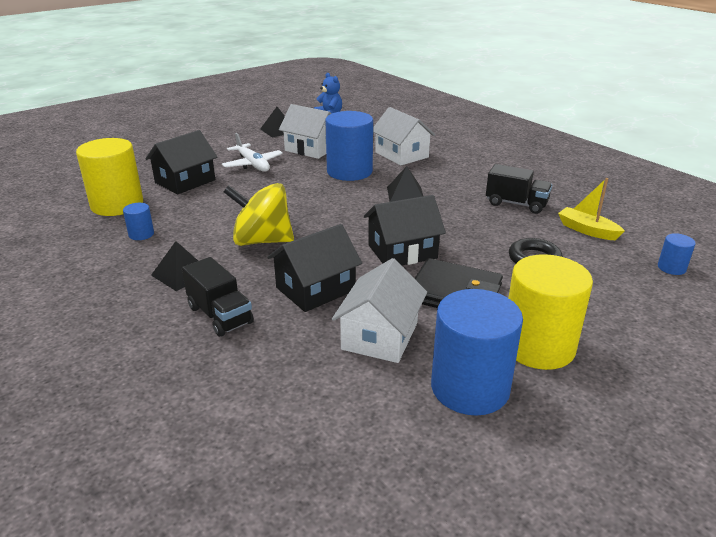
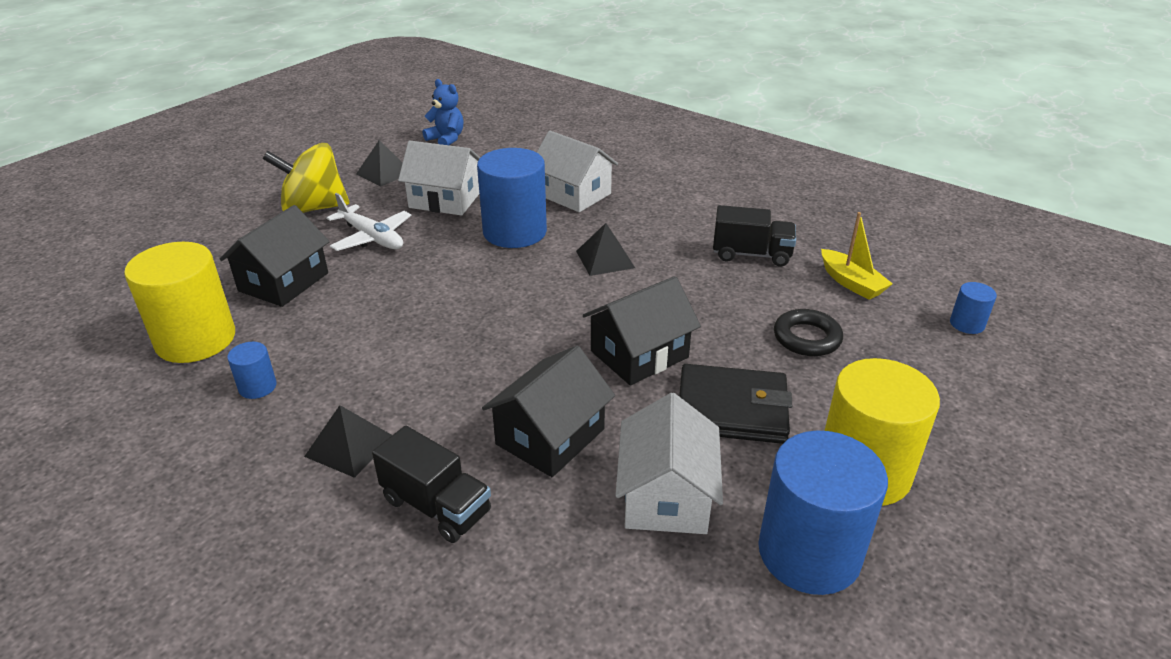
camera: 15 degrees left, 5 degrees up
(262, 240) = (441, 368): yellow spinning top -> yellow spinning top (313, 208)
(587, 230) = (851, 283): yellow boat -> yellow boat turned 150 degrees counterclockwise

